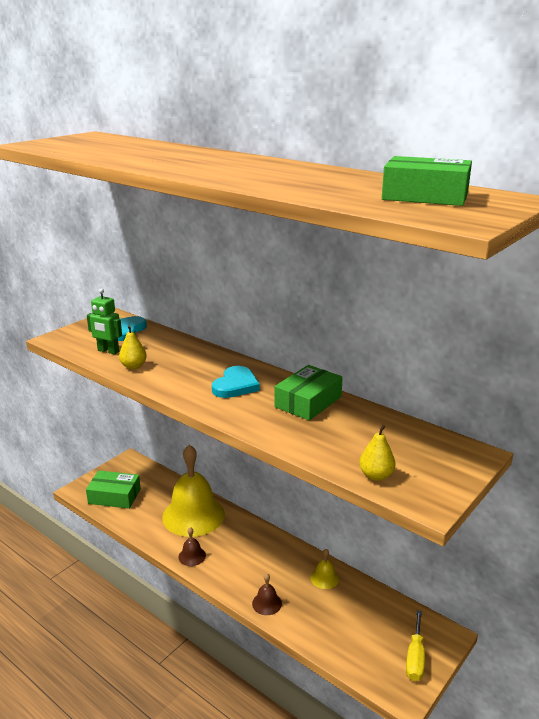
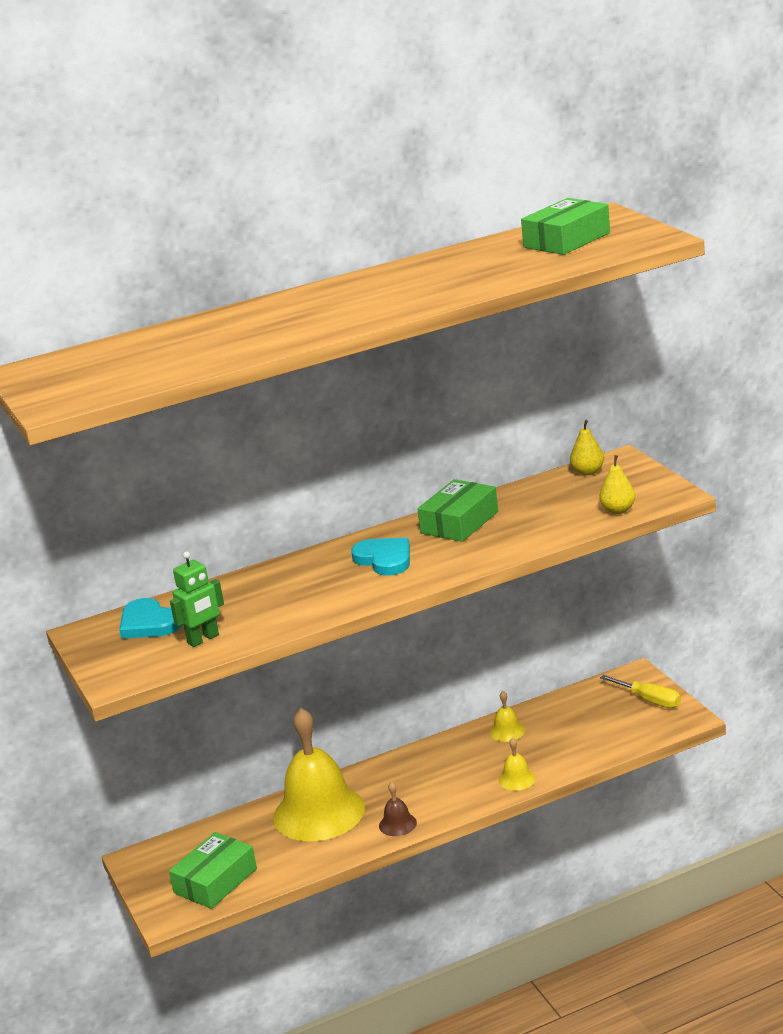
camera: 60 degrees left, 0 degrees up
(133, 366) = (269, 622): yellow pear -> yellow pear (588, 472)
(267, 603) = (517, 779): brown bell -> yellow bell
(308, 402) = (459, 522): green box -> green box turned 60 degrees clockwise

